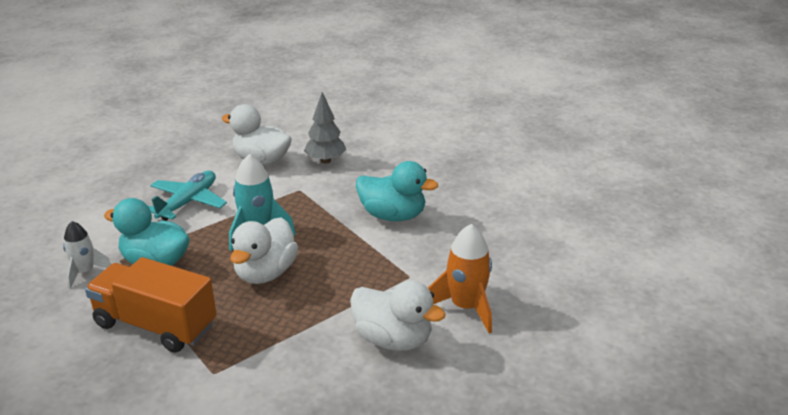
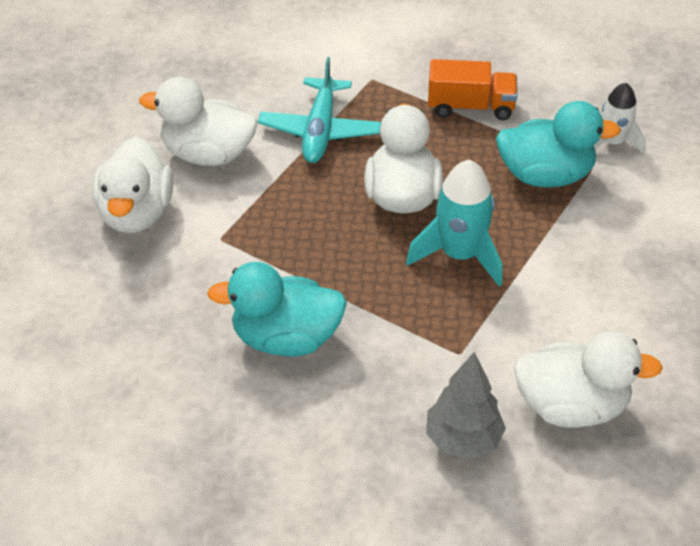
camera: 160 degrees right, 15 degrees up
(156, 325) = (470, 107): orange truck -> orange truck, size x0.64
(188, 202) = (600, 279): turquoise plane -> turquoise plane (320, 130)
(465, 307) = (136, 213): orange rocket -> white duck

